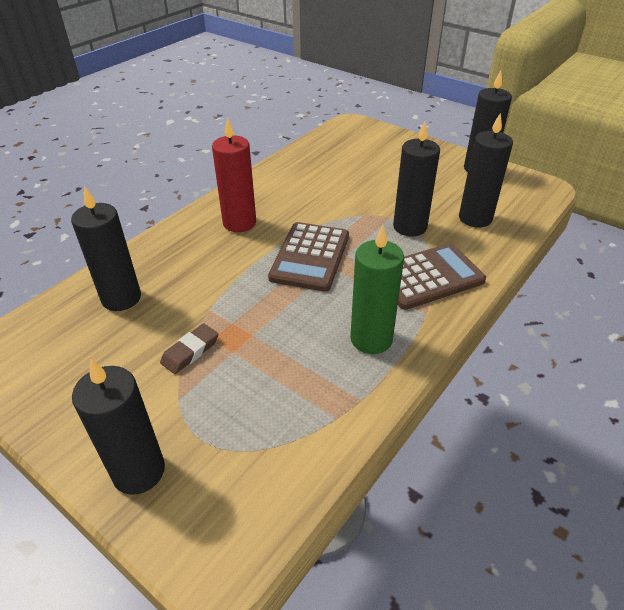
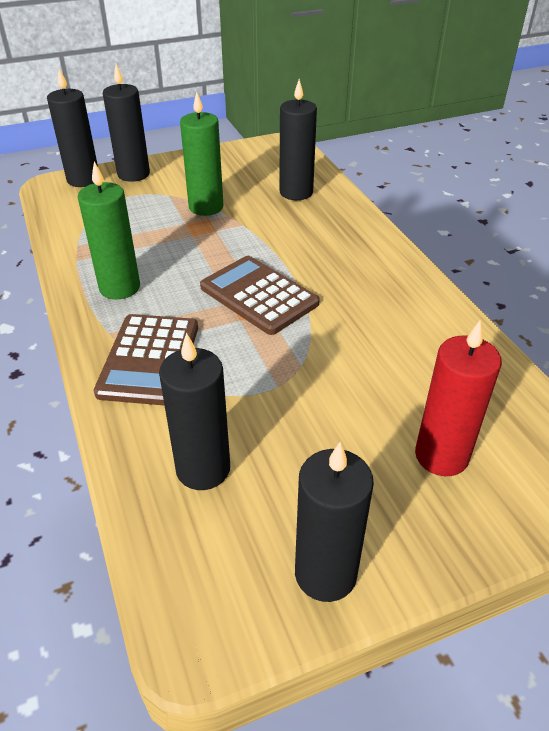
camera: 120 degrees right, 0 degrees up
(190, 351) = (206, 207): brown eraser -> green candle
(239, 223) = (357, 271): red candle -> red candle (441, 456)
(409, 227) = (242, 392): black candle -> black candle (83, 180)

